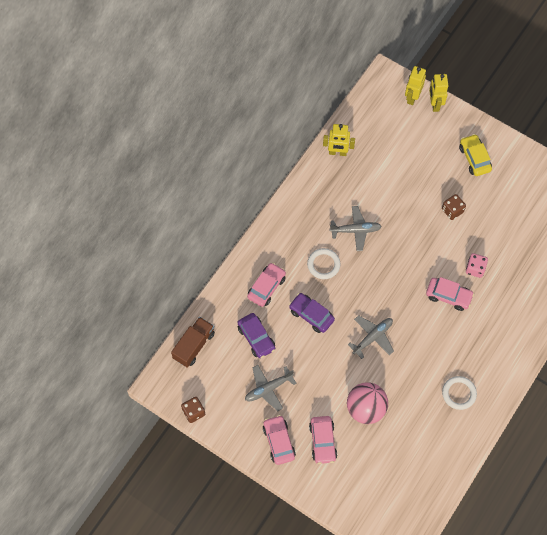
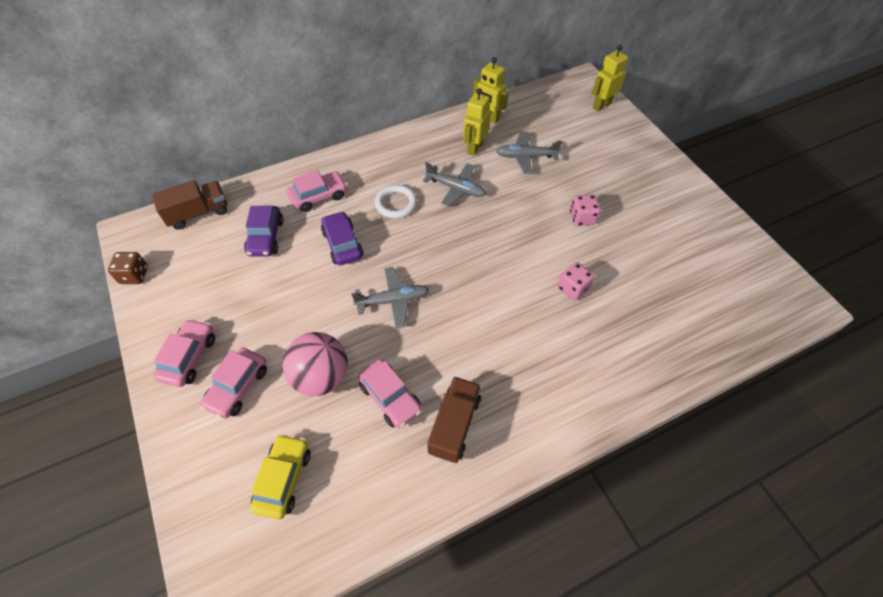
camera: 30 degrees right, 10 degrees down
(268, 389) = (231, 293): grey plane -> grey plane (525, 157)
(435, 104) = (623, 119): yellow robot -> yellow robot (475, 148)
(448, 296) = (519, 302): pink car -> pink car (390, 398)
(452, 210) = (582, 218): brown dice -> pink dice
(459, 393) = (454, 425): white ring -> brown truck
(474, 158) = (641, 181): yellow car -> yellow car (284, 479)

